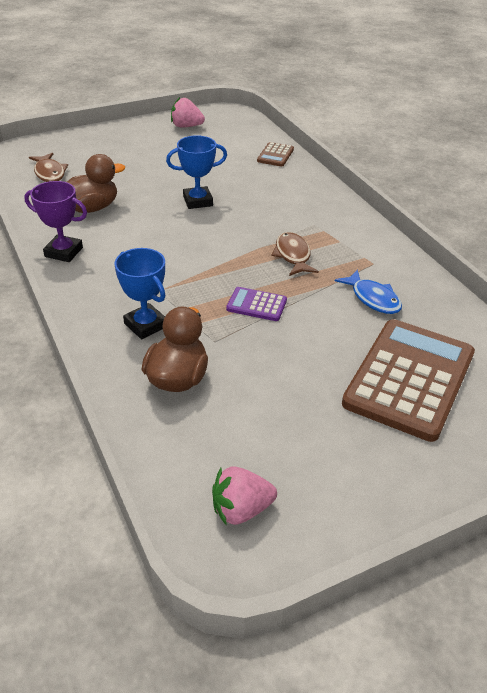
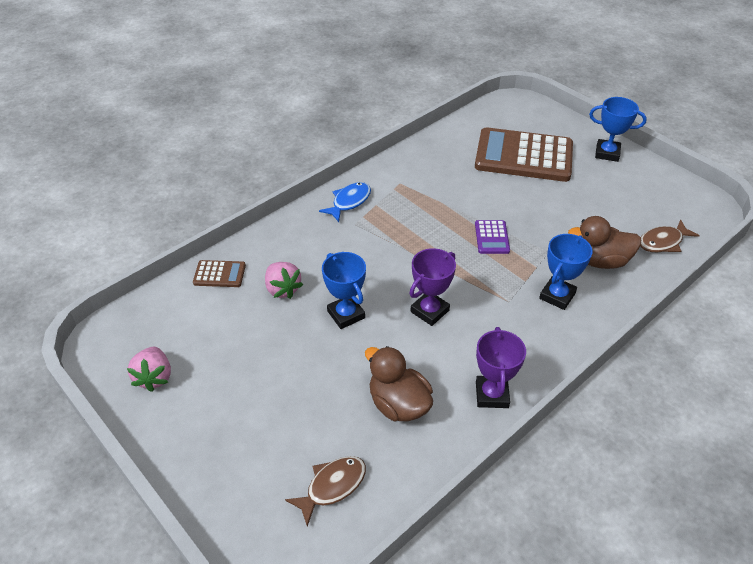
camera: 105 degrees left, 5 degrees up
(175, 242) = (429, 311): none -> purple trophy
(241, 509) = (677, 208): pink strawberry -> pink strawberry (282, 289)
(293, 255) = (412, 229): brown fish -> brown fish (663, 242)
(373, 298) = (447, 179): blue fish -> blue fish (349, 202)
(402, 479) = (607, 153): none -> blue trophy

